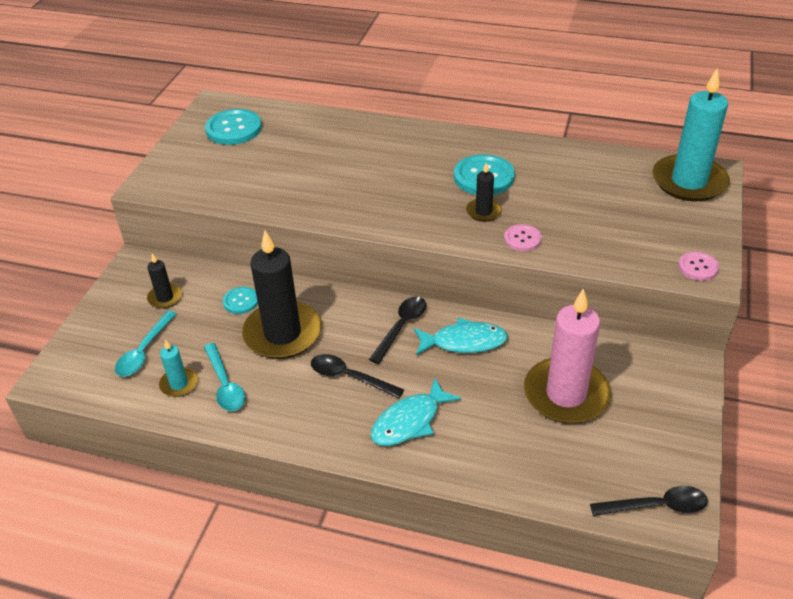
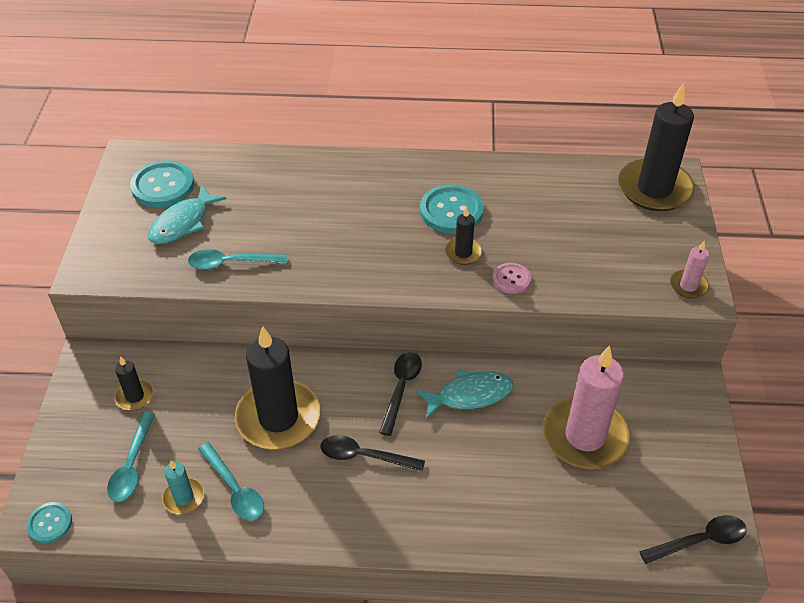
camera: 15 degrees left, 5 degrees up
(241, 301) = (221, 387): turquoise button -> turquoise button (50, 523)
(270, 194) = (230, 263): none -> turquoise spoon
(410, 421) = (440, 495): turquoise fish -> turquoise fish (183, 223)
(689, 181) = (654, 189): turquoise candle -> black candle
(698, 267) = (688, 286): pink button -> pink candle

